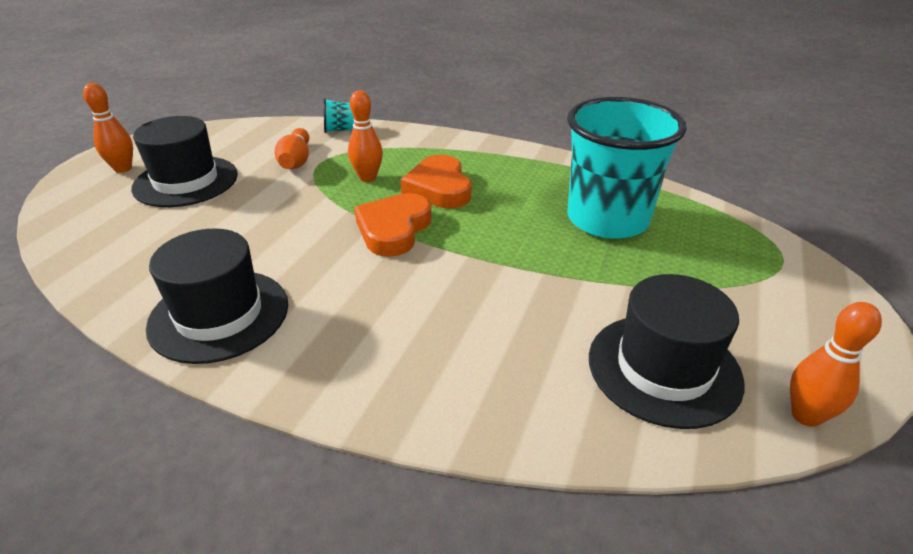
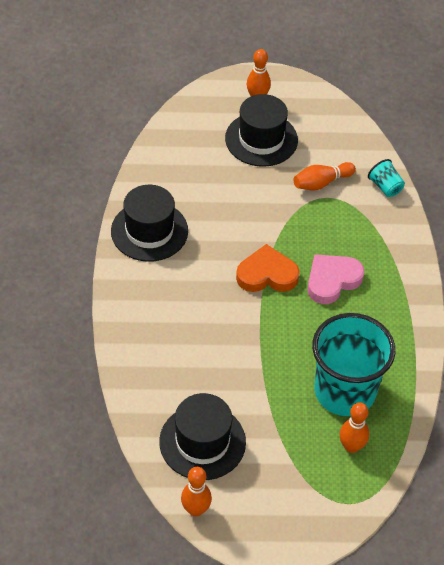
camera: 65 degrees right, 15 degrees up
(368, 177) = (322, 234): orange bowling pin -> orange bowling pin (351, 446)
(439, 188) = (332, 280): orange heart -> pink heart

